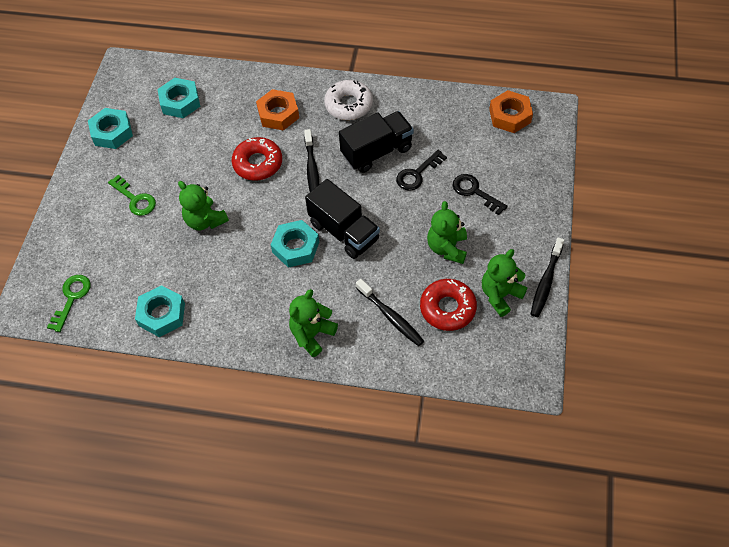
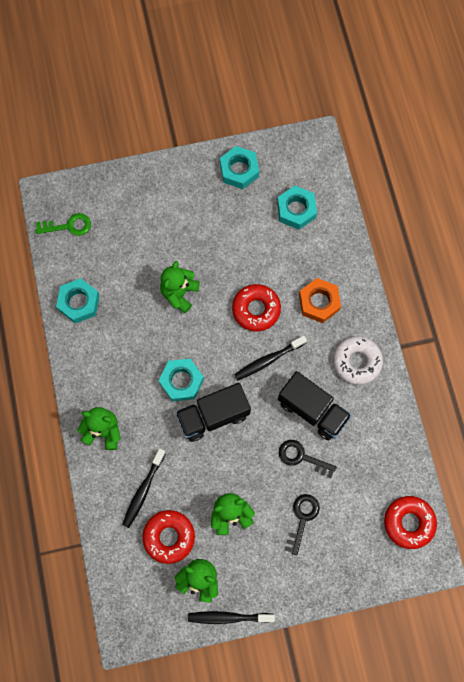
camera: 65 degrees right, 15 degrees up
(135, 199) = (179, 225): green key -> none
(344, 231) = (213, 416): black truck -> black truck turned 45 degrees clockwise
(510, 116) = (408, 522): orange nut -> red donut

